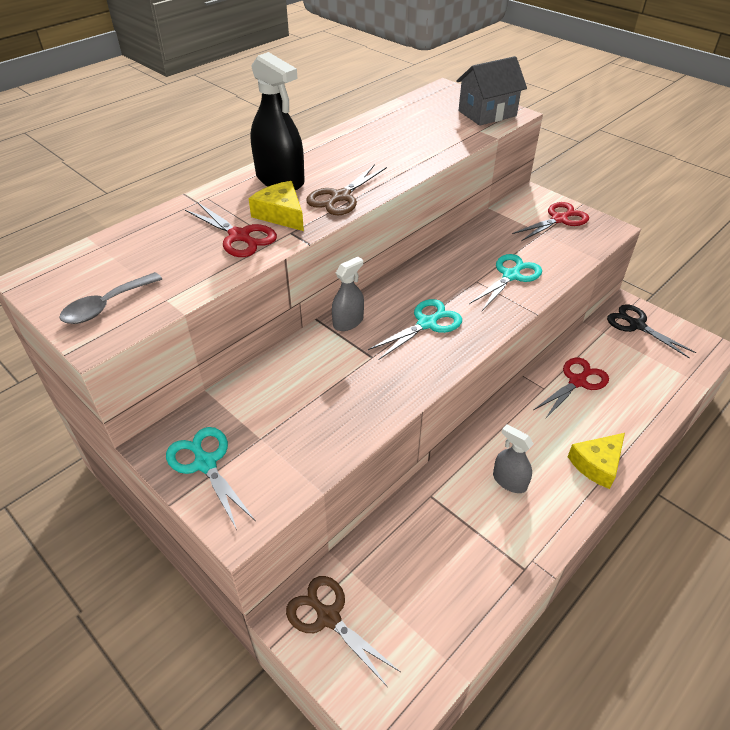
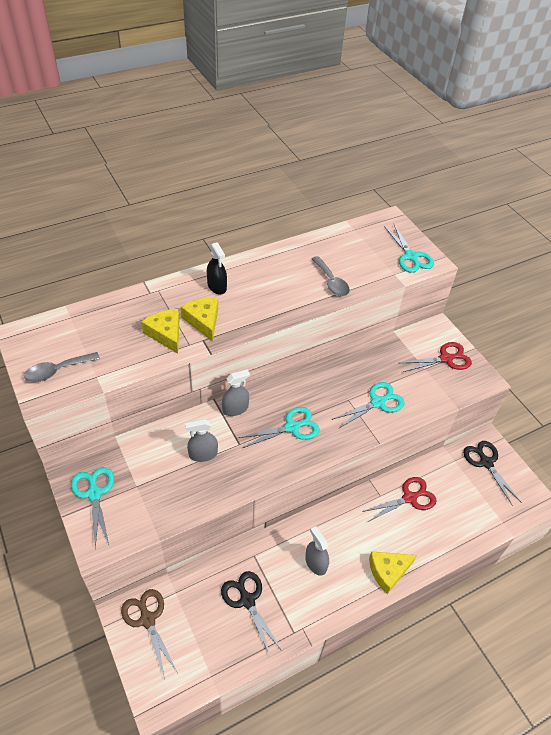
camera: 15 degrees right, 5 degrees up
(239, 236) = (166, 334): red scissors -> yellow cheese
(280, 179) = (217, 286): black spray bottle -> black spray bottle, size x0.58
(332, 379) = (203, 454): none -> grey spray bottle
(340, 197) = (253, 315): brown scissors -> none
(414, 150) = (331, 282): none -> grey spoon
(448, 550) = (247, 600): none -> black scissors
(487, 113) = (410, 256): grey house -> turquoise scissors

